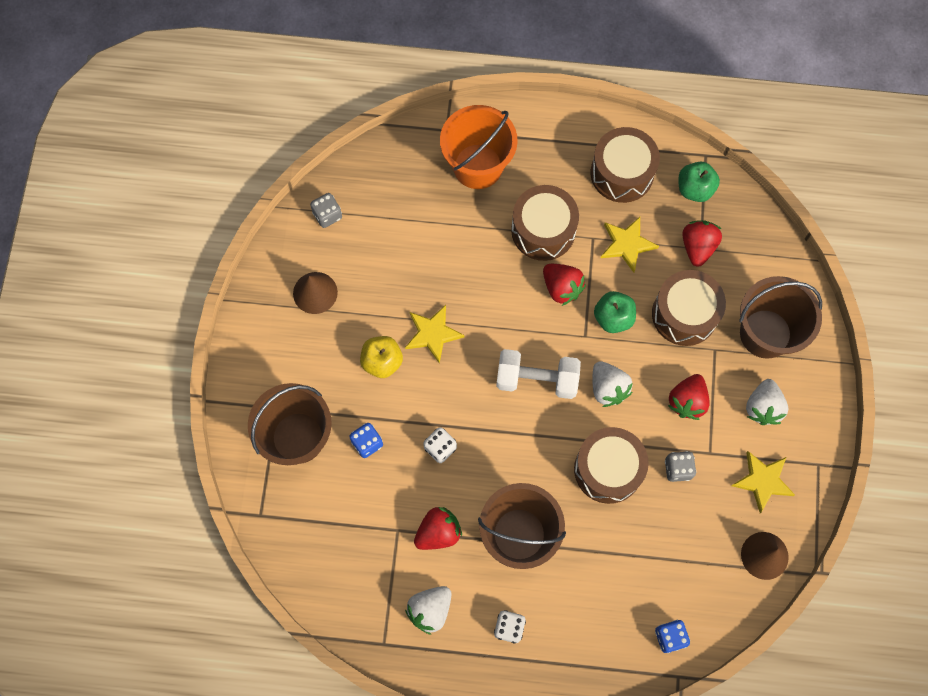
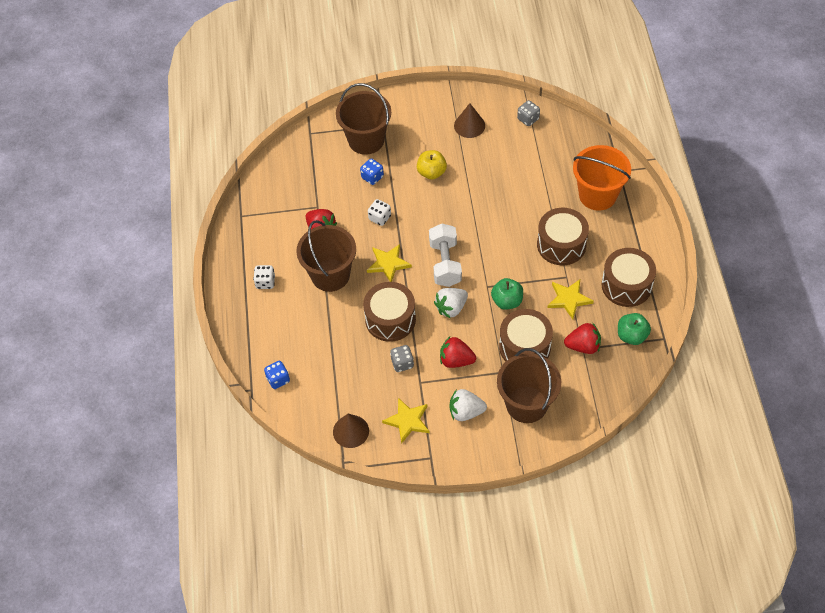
camera: 80 degrees right, 15 degrees down
(430, 610) = (268, 236): white strawberry -> none
(433, 334) = (460, 196): yellow star -> yellow star (388, 264)
(561, 288) = (520, 265): red strawberry -> none

